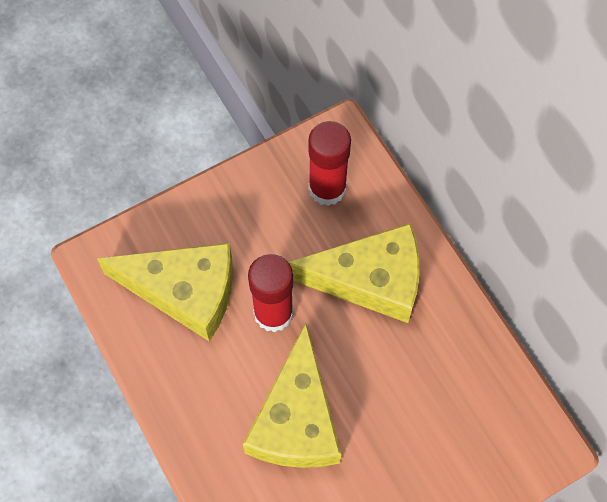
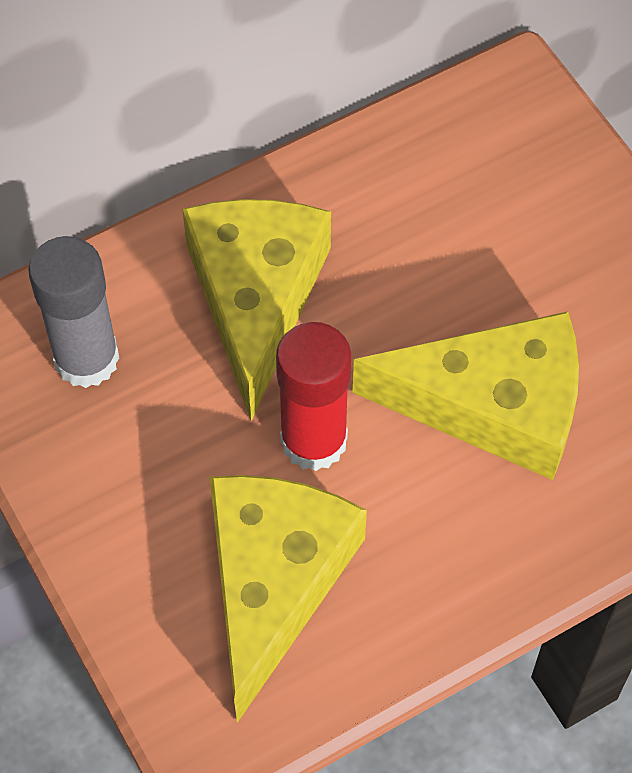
camera: 90 degrees left, 5 degrees down
(327, 188) = (86, 359): red glue stick -> grey glue stick

